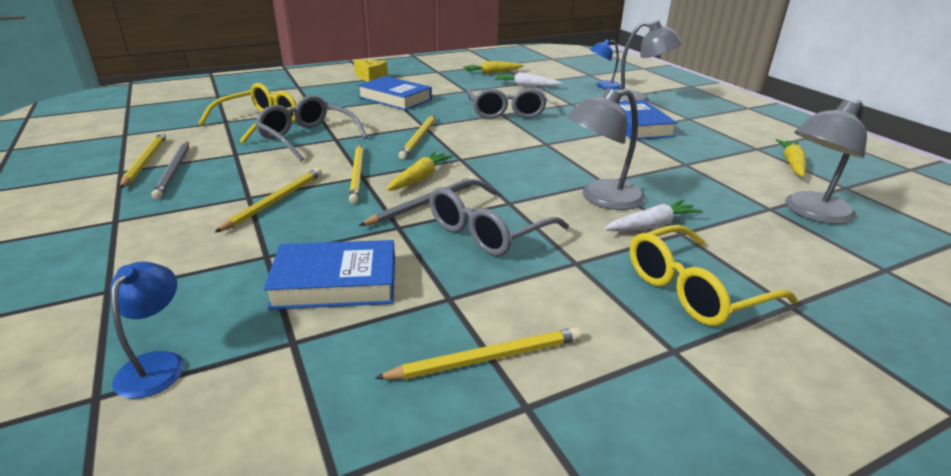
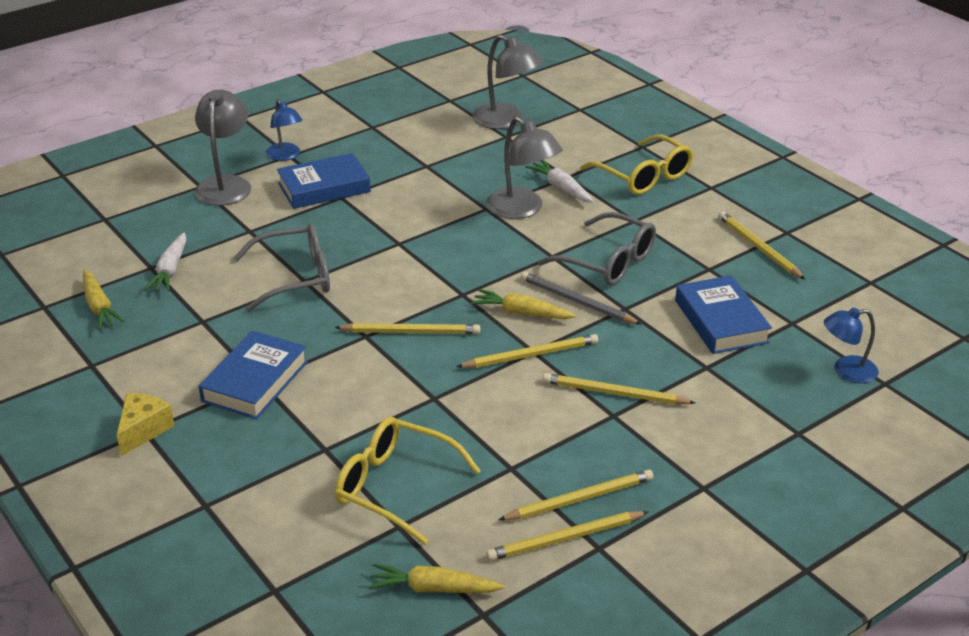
camera: 100 degrees left, 5 degrees up
(174, 171) = (579, 499): grey pencil -> yellow pencil
(308, 138) = (438, 422): grey glasses -> none
(603, 86) = (164, 208): blue lamp -> blue lamp (286, 156)
(792, 164) = (407, 115): yellow carrot -> yellow carrot (434, 589)

